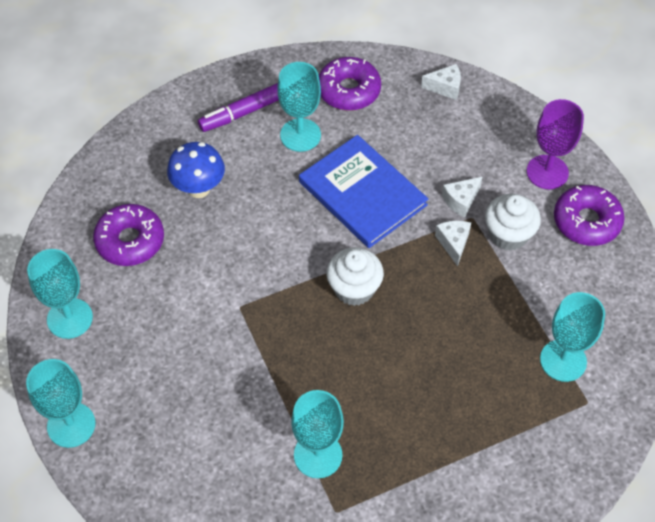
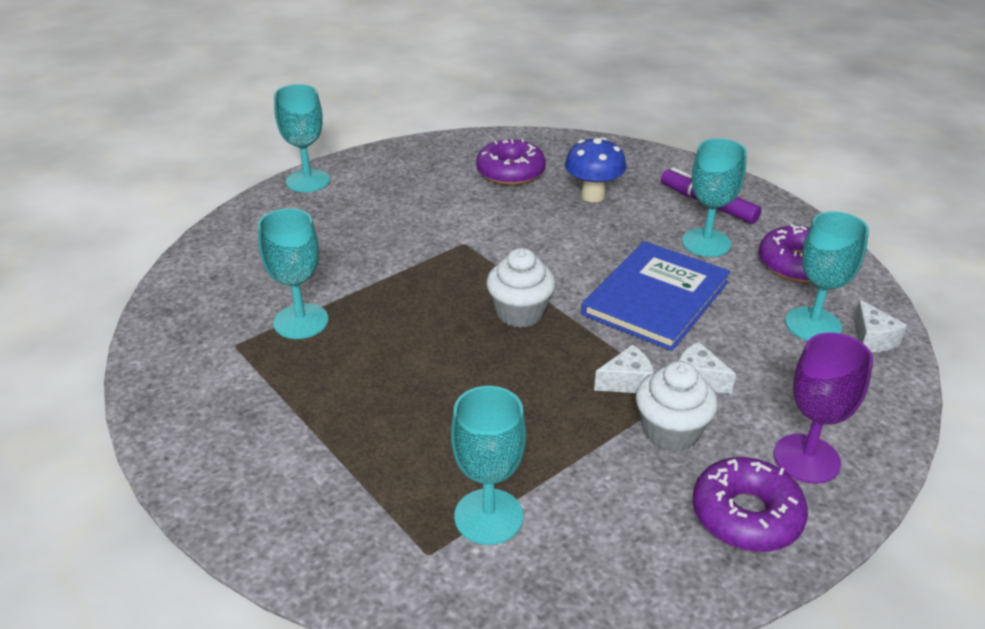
camera: 75 degrees right, 20 degrees down
(70, 318) = (414, 160): turquoise goblet -> turquoise goblet (813, 325)

